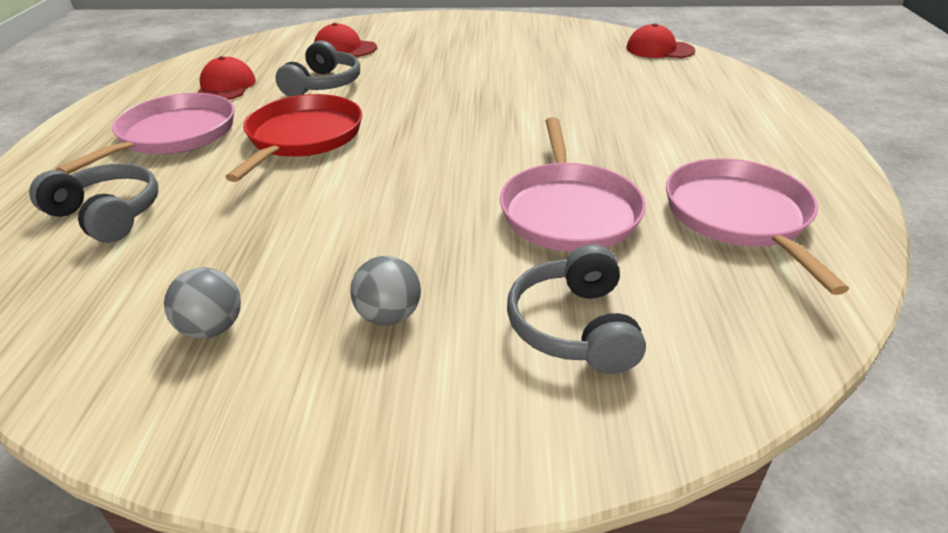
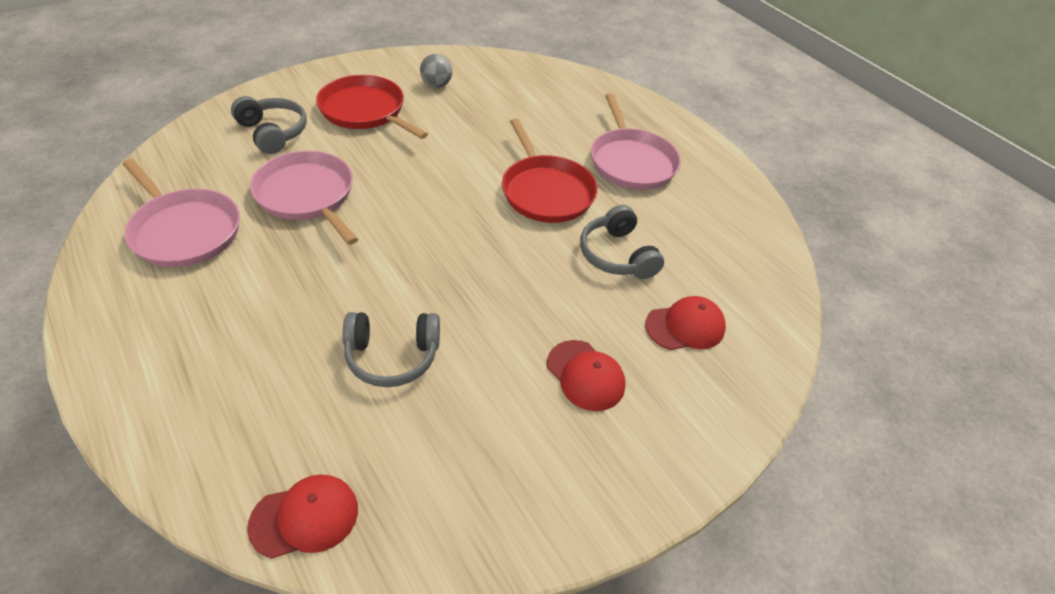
camera: 140 degrees right, 10 degrees up
(107, 215) = (567, 107): grey headphones -> grey headphones (392, 356)
(226, 86) = (687, 220): red cap -> red cap (585, 375)
(389, 316) = (365, 111): grey ball -> red pan

